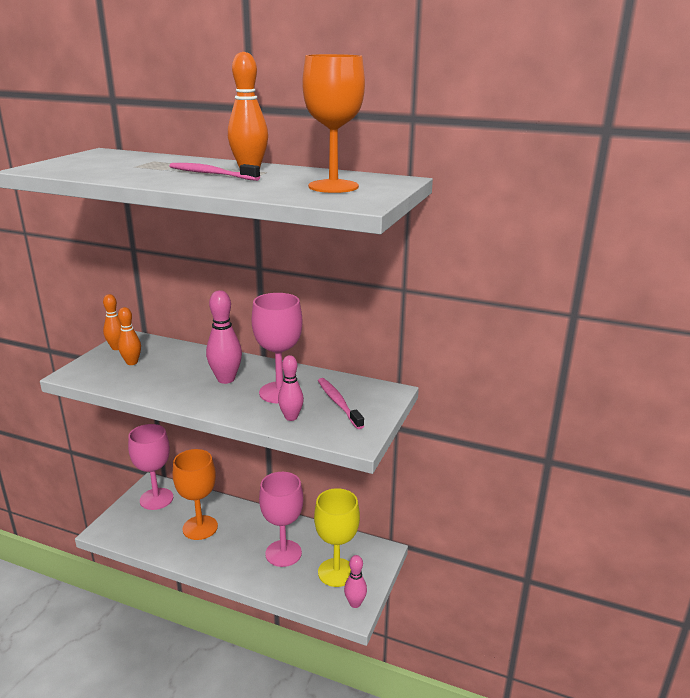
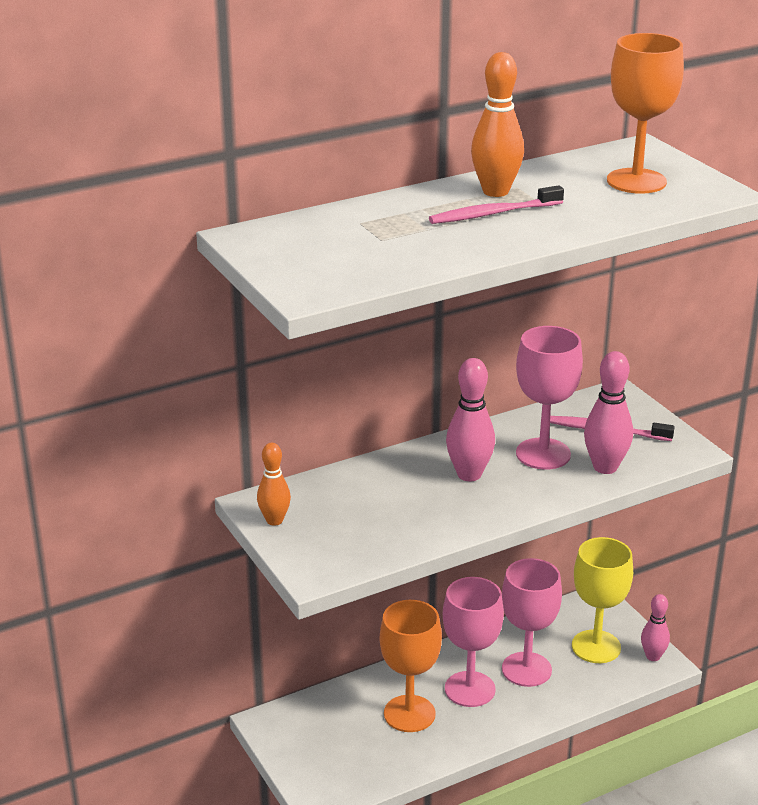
camera: 50 degrees left, 5 degrees up
(132, 362) = (338, 522): orange bowling pin -> none
(156, 499) = (305, 728): pink goblet -> pink goblet (470, 689)
(291, 417) = (605, 467): pink bowling pin -> pink bowling pin, size x1.52

